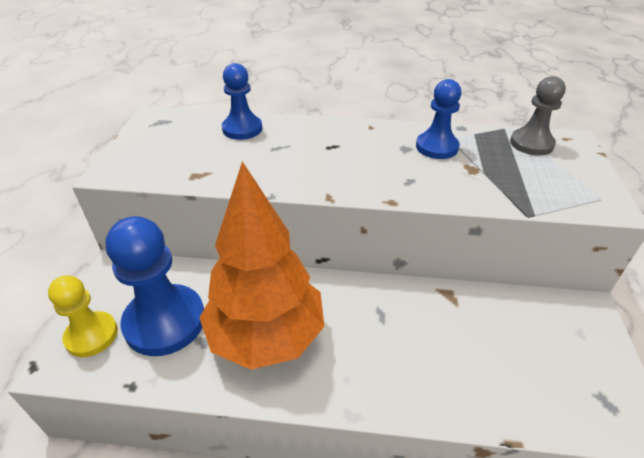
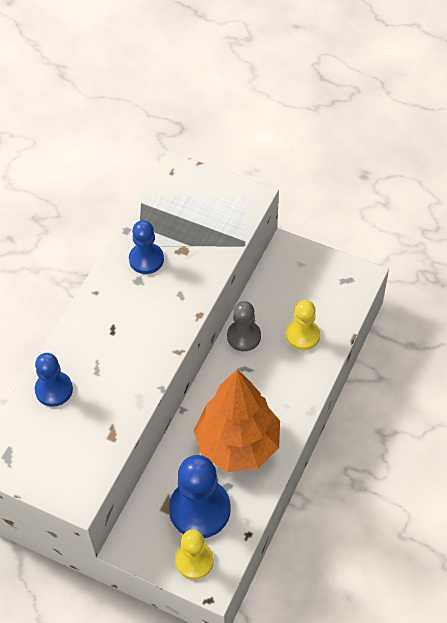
camera: 70 degrees left, 15 degrees up
(470, 367) = (303, 335): none -> yellow pawn
(531, 144) = (169, 197): grey pawn -> grey pawn (244, 336)

